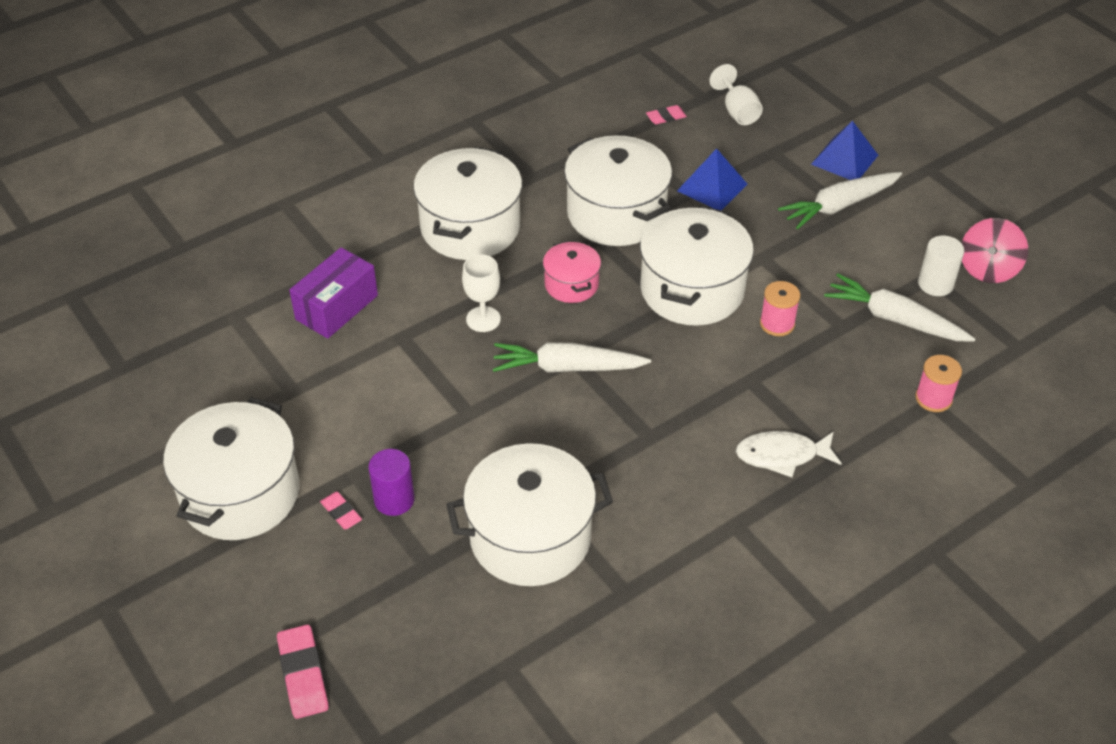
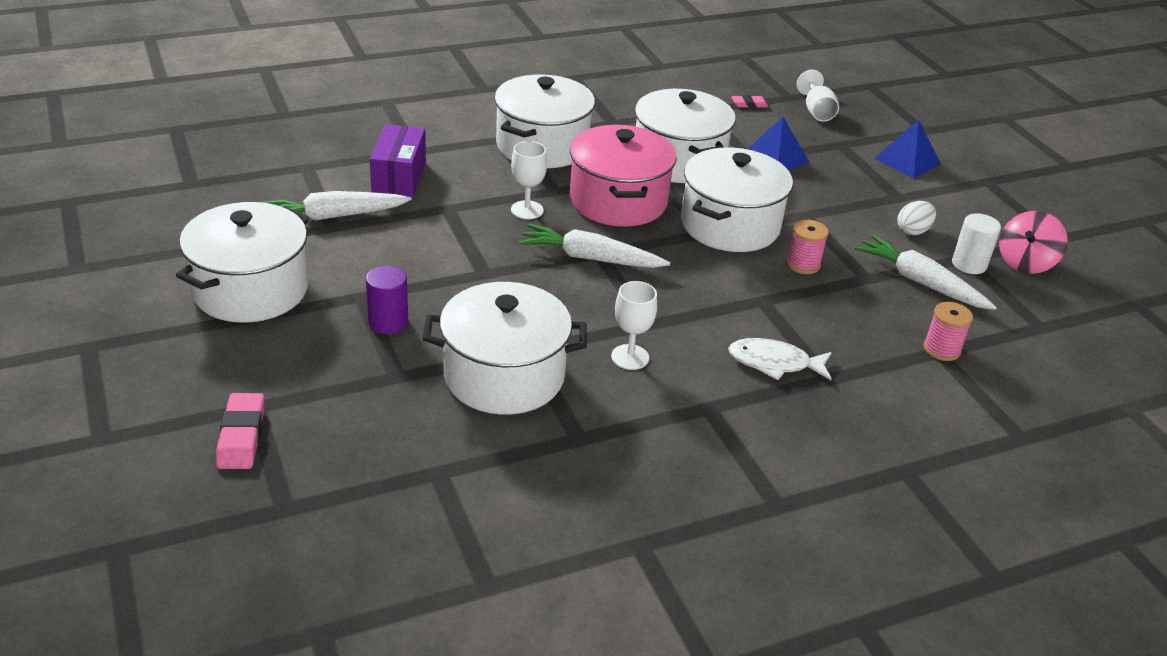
camera: 10 degrees right, 10 degrees down
(337, 307) = (399, 178): purple box -> purple box turned 45 degrees counterclockwise
(341, 513) = (335, 322): pink eraser -> none
(571, 284) = (618, 201): pink pot -> pink pot, size x1.91
(643, 483) = (630, 357): none -> white goblet
(839, 206) = (891, 192): white carrot -> white carrot (333, 216)
(872, 253) = (913, 231): none -> white egg

